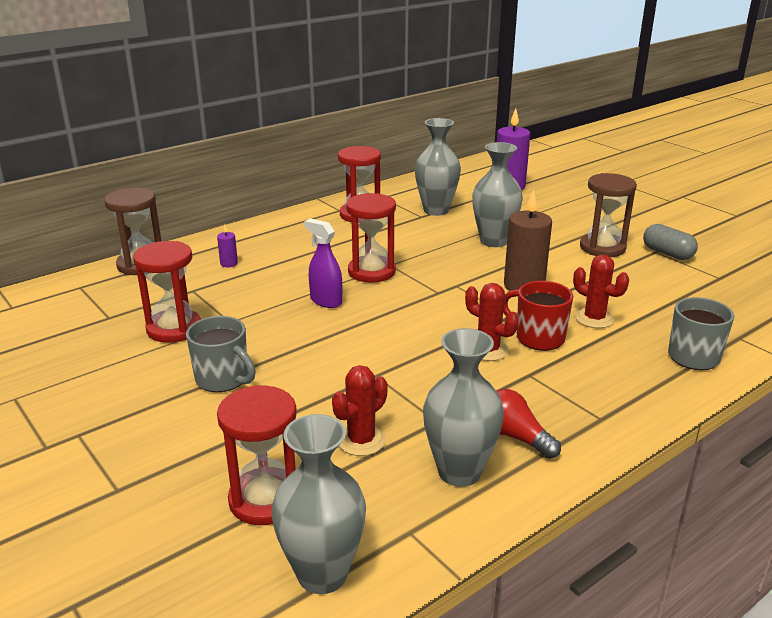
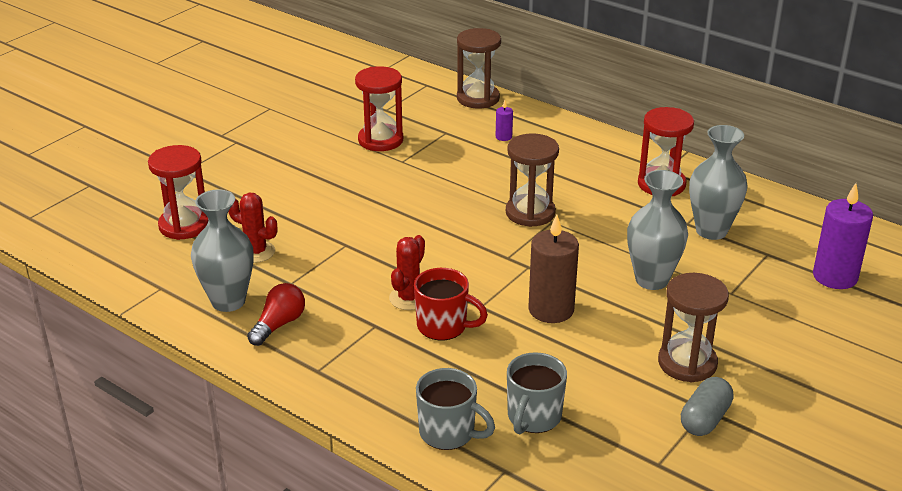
camera: 75 degrees right, 5 degrees up
(223, 379) = (317, 178): grey mug -> grey mug (533, 417)
(322, 574) = (119, 260): grey vase -> none
(326, 301) = (459, 199): purple spray bottle -> none
(371, 271) = (530, 213): red hourglass -> brown hourglass
(538, 338) = (443, 326): red mug -> red mug turned 90 degrees clockwise
(594, 318) = (499, 361): red cactus -> none

